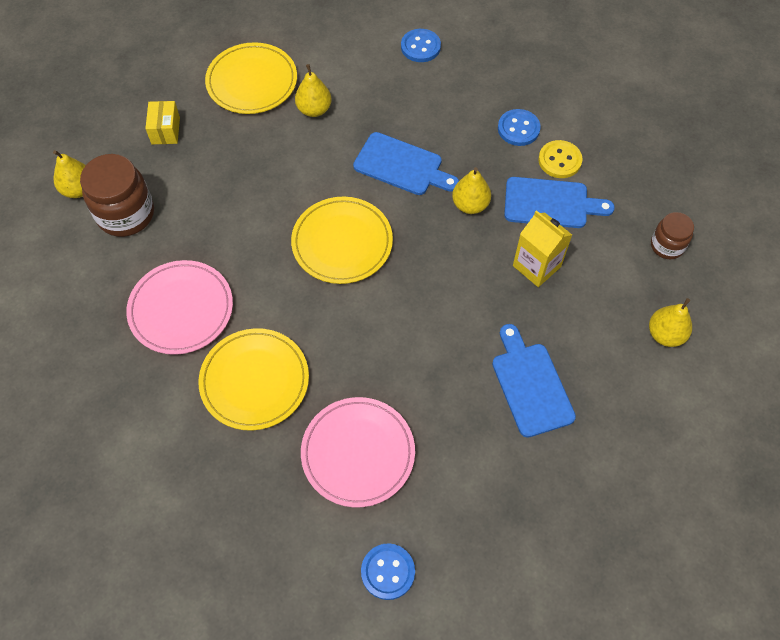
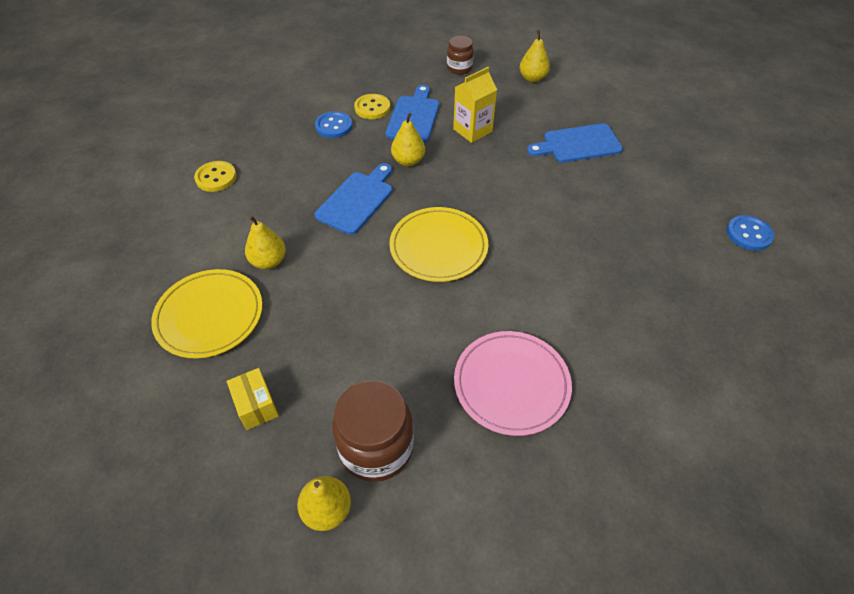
camera: 85 degrees left, 10 degrees down
(165, 130) = (256, 406): yellow box -> yellow box turned 60 degrees clockwise
(254, 381) = (591, 319): yellow plate -> none
(358, 453) = (652, 247): pink plate -> none
(420, 47) = (216, 177): blue button -> yellow button

